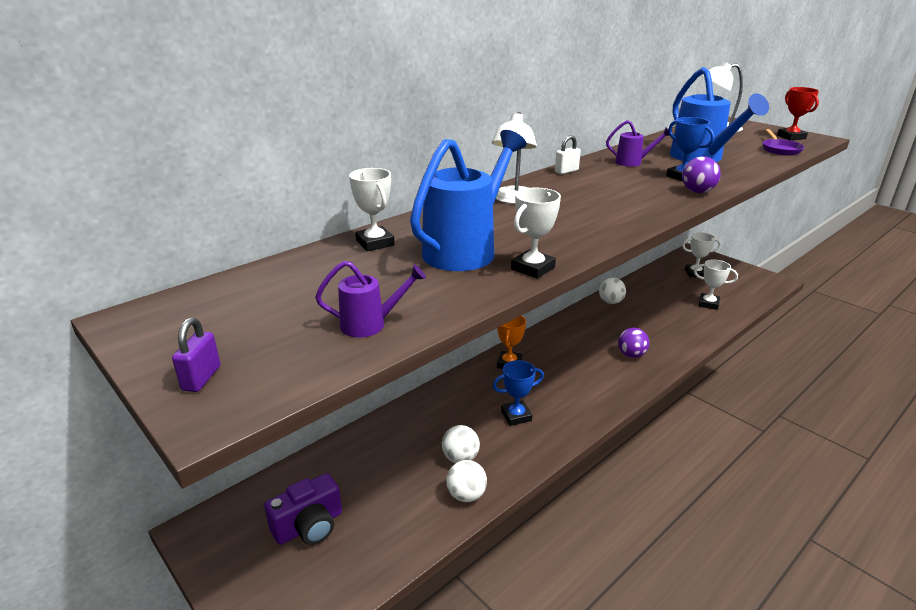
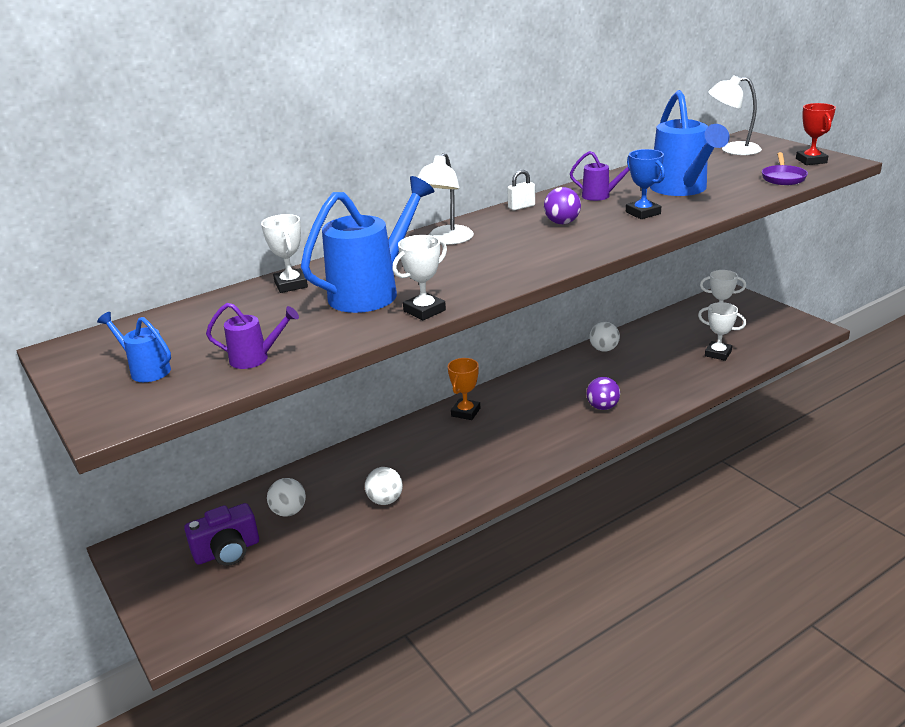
camera: 10 degrees right, 0 degrees up
(201, 378) = (107, 397): purple padlock -> none
(242, 342) = (146, 370): none -> blue watering can
(466, 495) = (380, 533): white ball -> white ball (289, 512)
(516, 416) = (454, 464): blue trophy -> none
(697, 192) = (646, 230): purple ball -> purple ball (562, 223)

